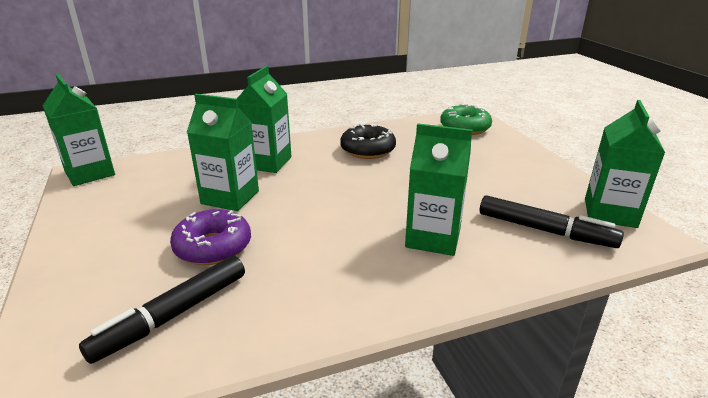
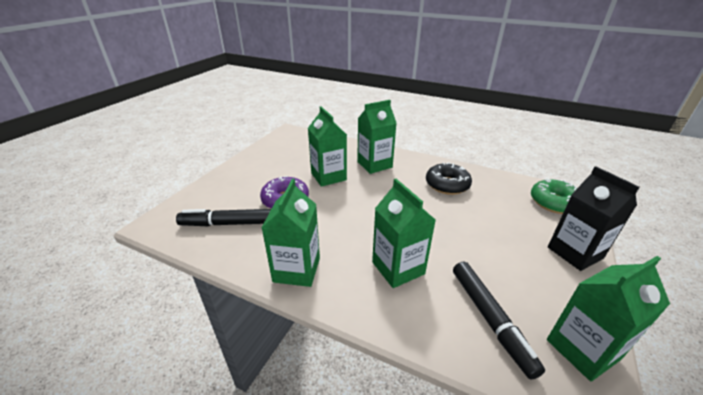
camera: 45 degrees right, 5 degrees up
(90, 173) = (291, 133): green carton -> green carton (297, 270)
(524, 156) = (575, 253): none -> black carton

